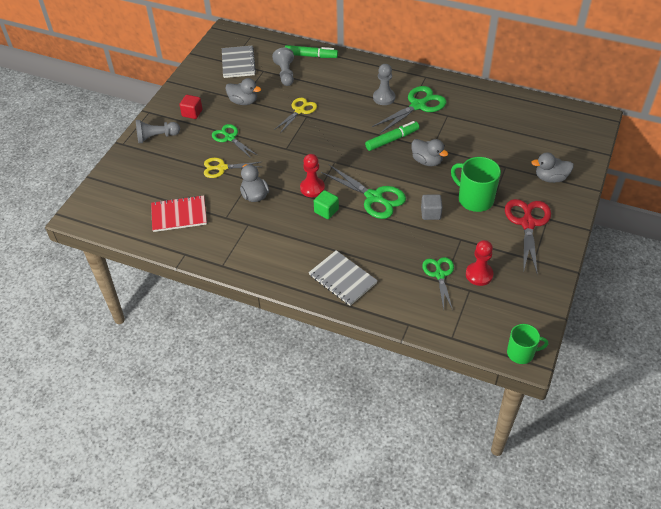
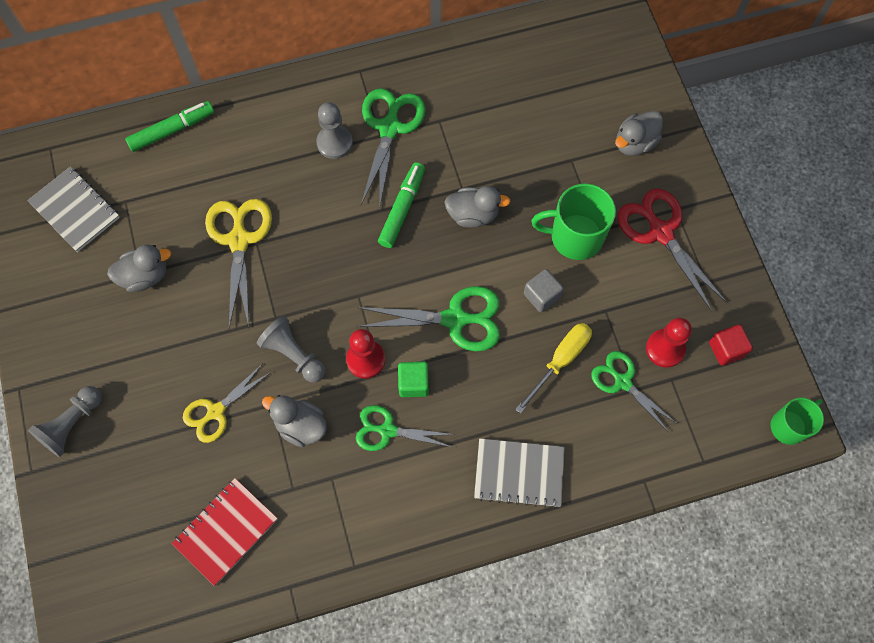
camera: 40 degrees left, 20 degrees up
(192, 113) = (87, 346): red cube -> red cube (726, 349)
(230, 138) = (182, 353): green scissors -> green scissors (388, 430)
(285, 74) = (163, 186): grey pawn -> grey pawn (293, 354)
(299, 111) = (239, 240): yellow scissors -> yellow scissors, size x1.53
(413, 246) = (560, 361): none -> yellow screwdriver

